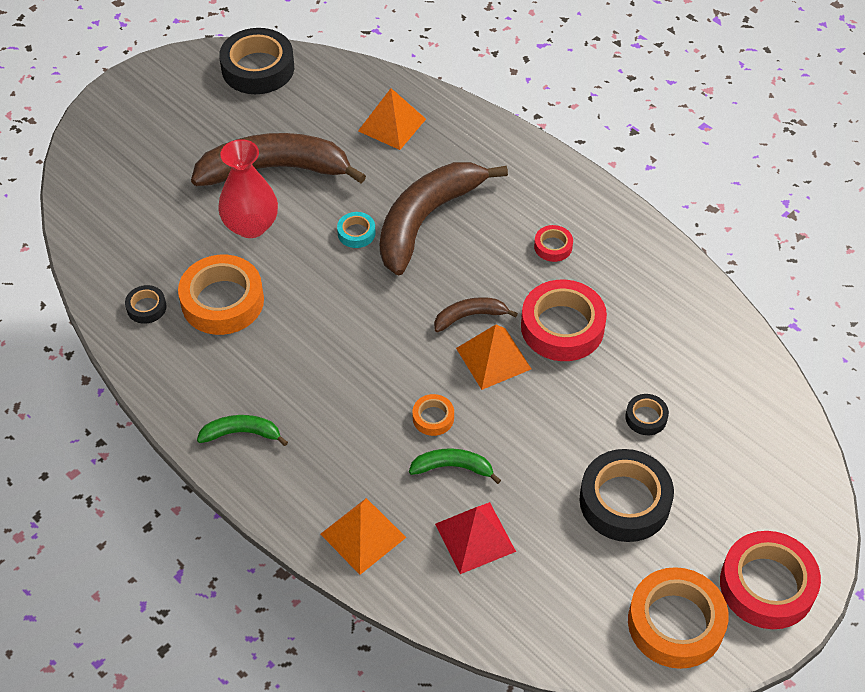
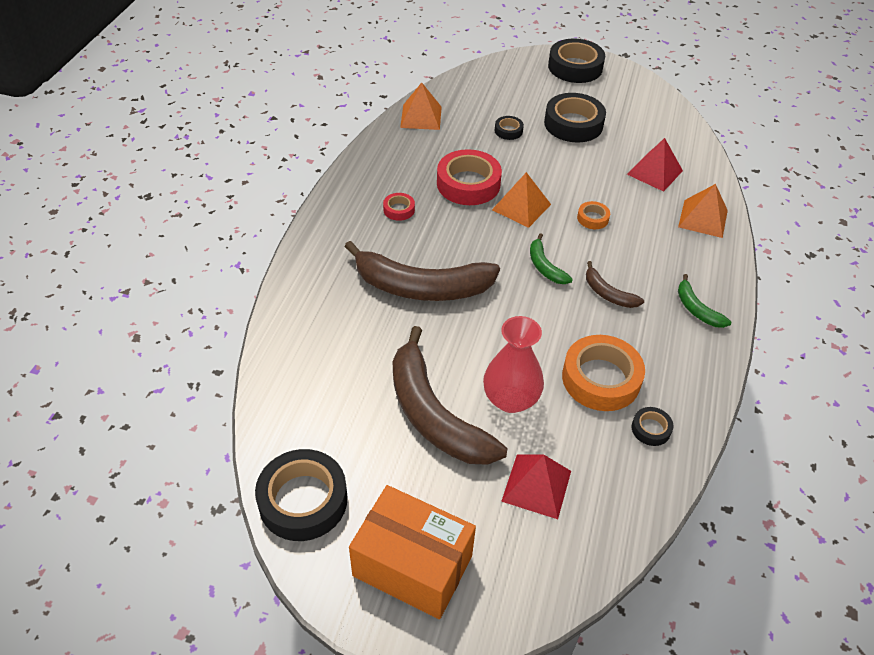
camera: 120 degrees left, 5 degrees down
(159, 107) = (412, 565): none -> orange box
(160, 203) = (536, 486): none -> red pyramid
(356, 233) = (466, 324): turquoise tape -> none
(392, 125) = (325, 352): orange pyramid -> orange pyramid (421, 117)
(453, 467) = (619, 197): green banana -> green banana (545, 266)
(470, 316) = (496, 230): brown banana -> brown banana (608, 293)
(675, 623) = (627, 90): orange tape -> none
(767, 585) = (575, 67): red tape -> black tape

